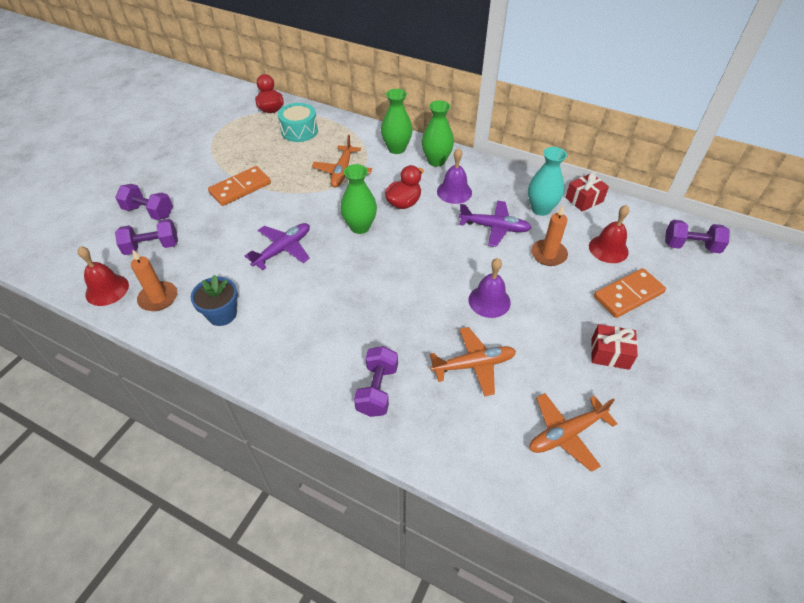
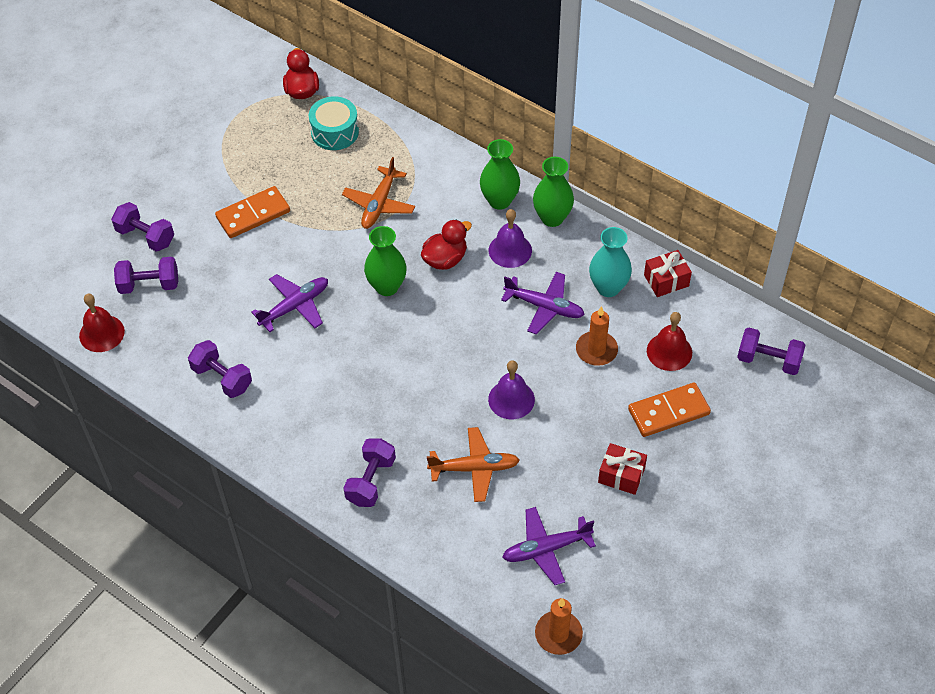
camera: 10 degrees right, 5 degrees up
(158, 298) = (156, 350): orange candle -> orange candle (558, 634)
(222, 314) = (222, 378): blue flower pot -> purple dumbbell
(396, 149) = (453, 175): green vase -> green vase (552, 218)
(566, 434) = (546, 549): orange plane -> purple plane

